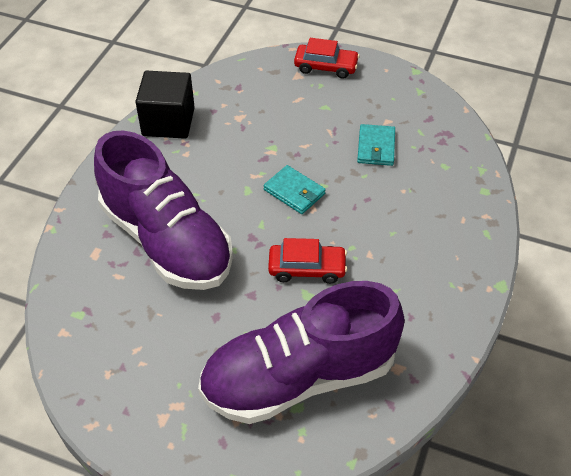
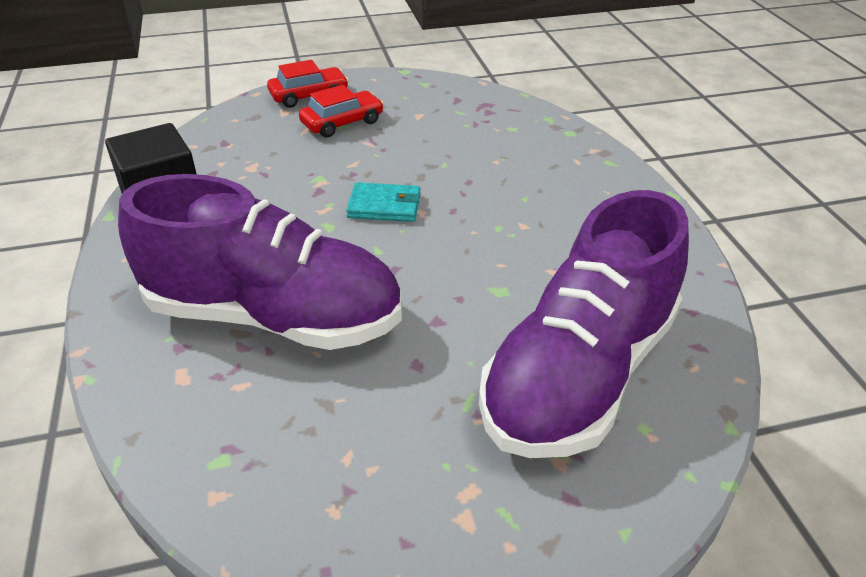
camera: 35 degrees left, 10 degrees down
(307, 268) = (472, 266): red car -> red car (342, 123)
(376, 147) = (430, 138): turquoise wallet -> none

